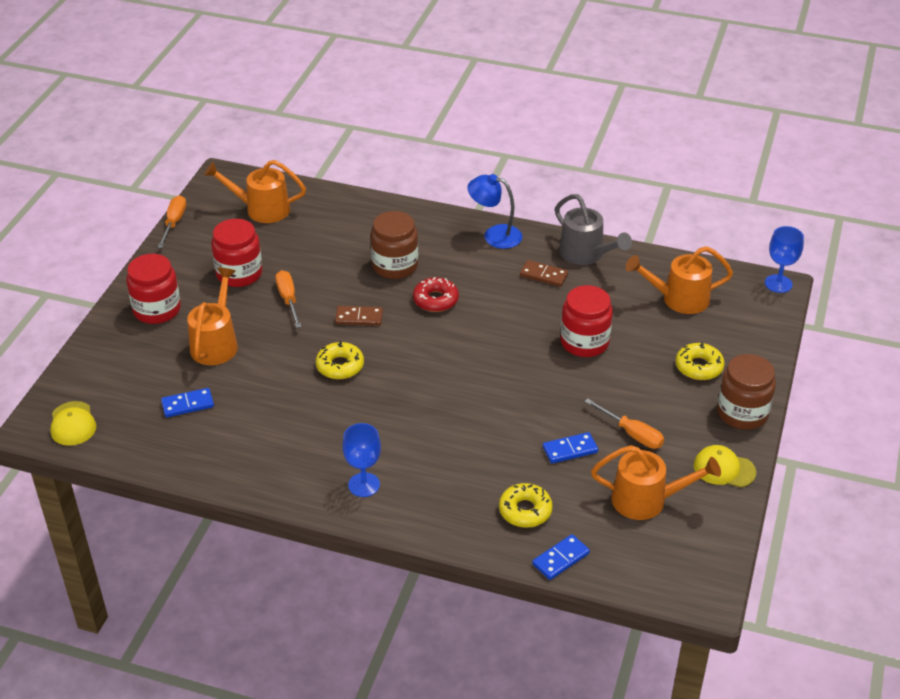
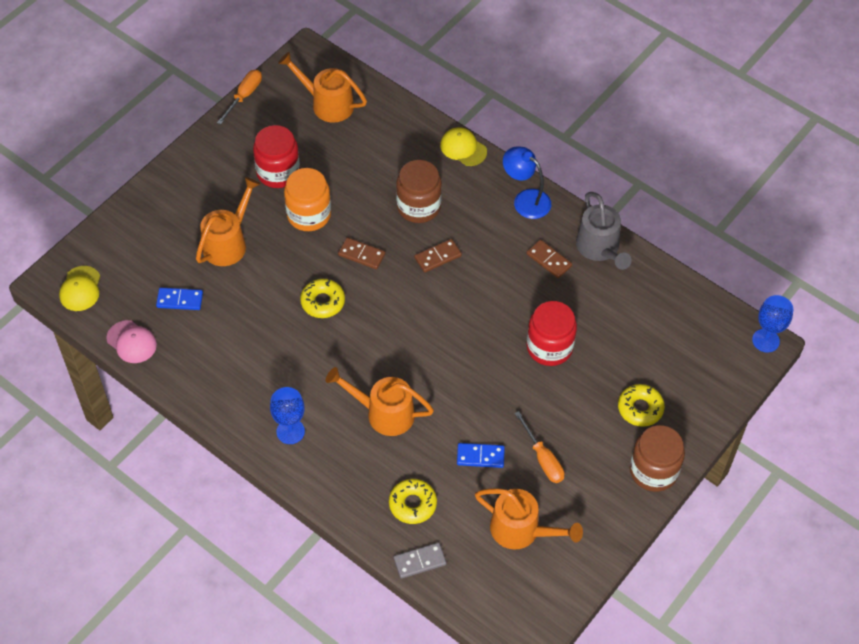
camera: 20 degrees right, 15 degrees up
(152, 455) = (131, 342): none -> pink cap
(157, 310) = (193, 190): red jar -> none
(288, 299) = (309, 215): orange screwdriver -> orange jar
(435, 300) = (438, 257): red donut -> brown domino
(560, 559) = (419, 561): blue domino -> grey domino
(678, 299) = (660, 327): orange watering can -> orange watering can (383, 413)
(724, 469) = (605, 523): yellow cap -> yellow cap (463, 148)

